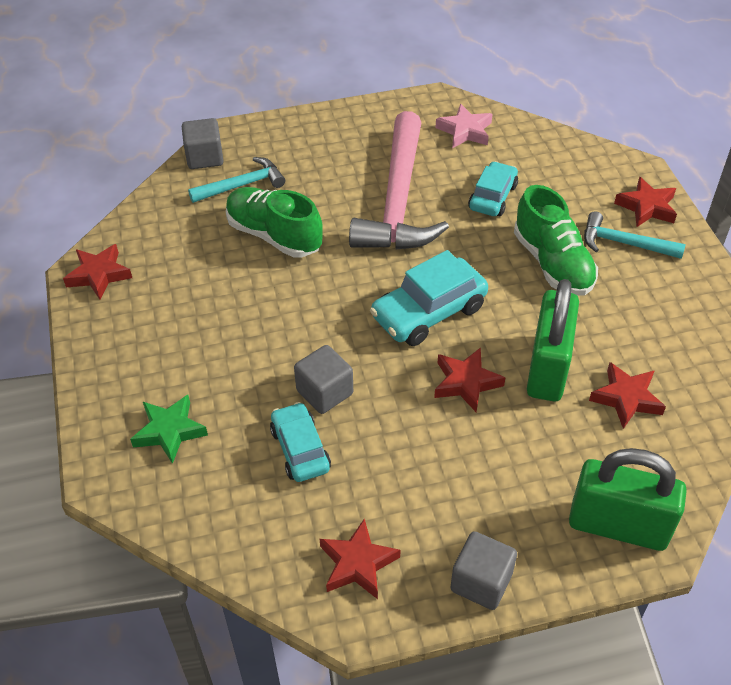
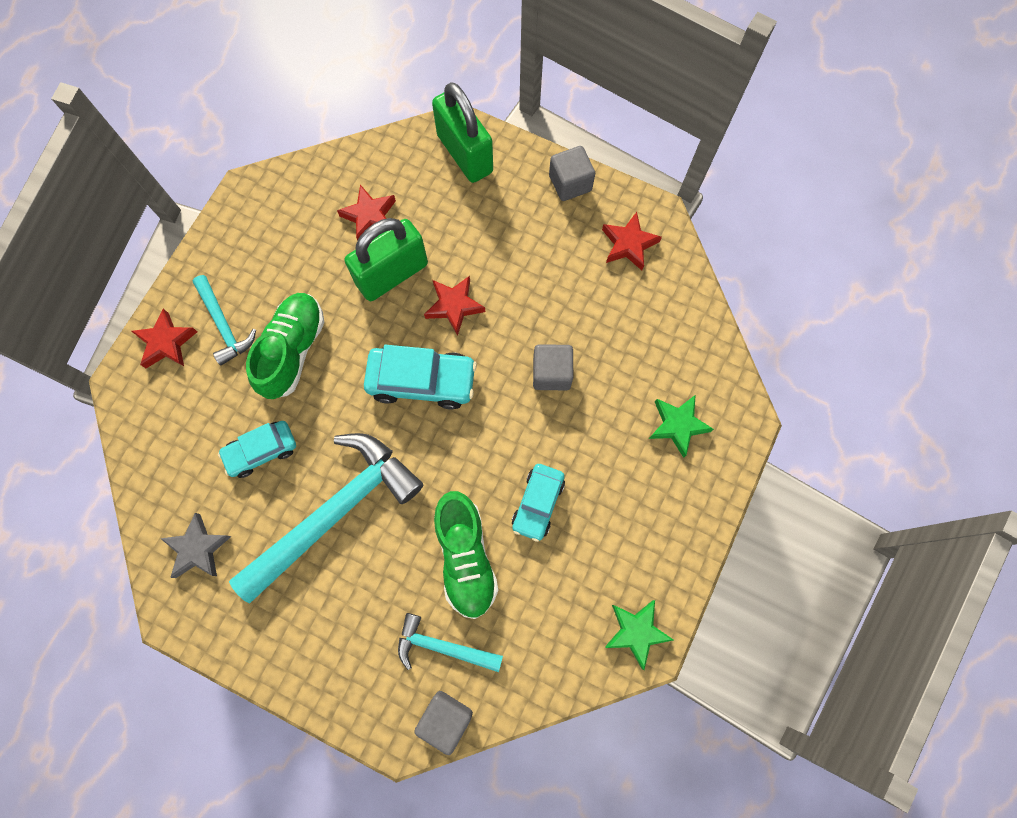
camera: 140 degrees left, 25 degrees up
(99, 275) = (636, 632): red star -> green star
(300, 449) = (602, 343): turquoise car -> turquoise car (538, 503)
(398, 200) = (335, 512): pink hammer -> turquoise hammer
(465, 131) = (198, 548): pink star -> grey star

